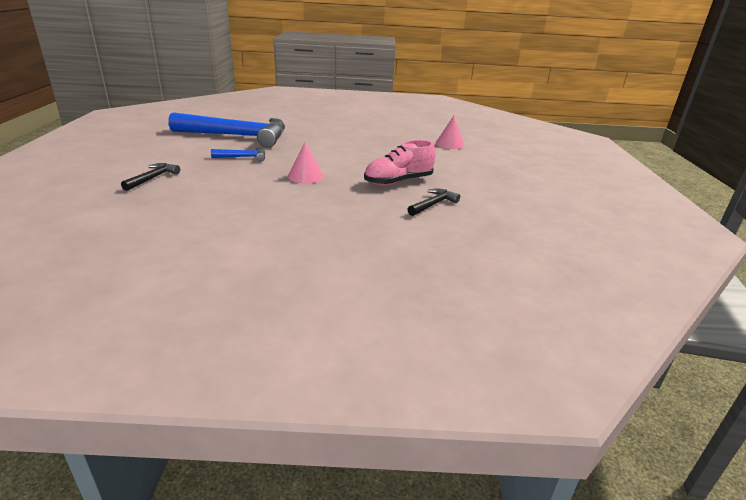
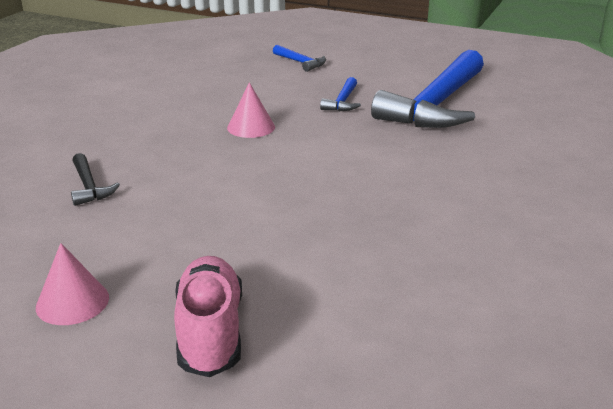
camera: 115 degrees right, 0 degrees up
(153, 178) = (300, 62): black hammer -> blue hammer
(398, 182) = (181, 181): pink shoe -> pink shoe (210, 332)
(450, 144) = (322, 289): pink cone -> pink cone (72, 302)

